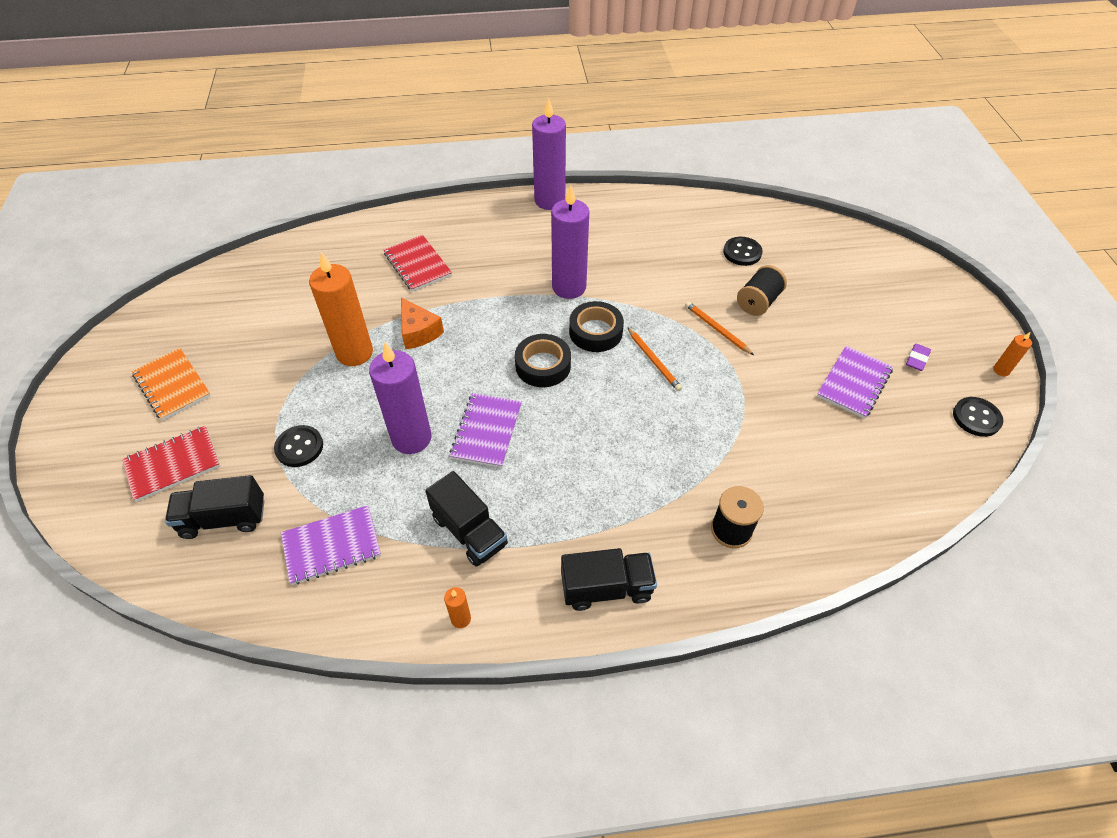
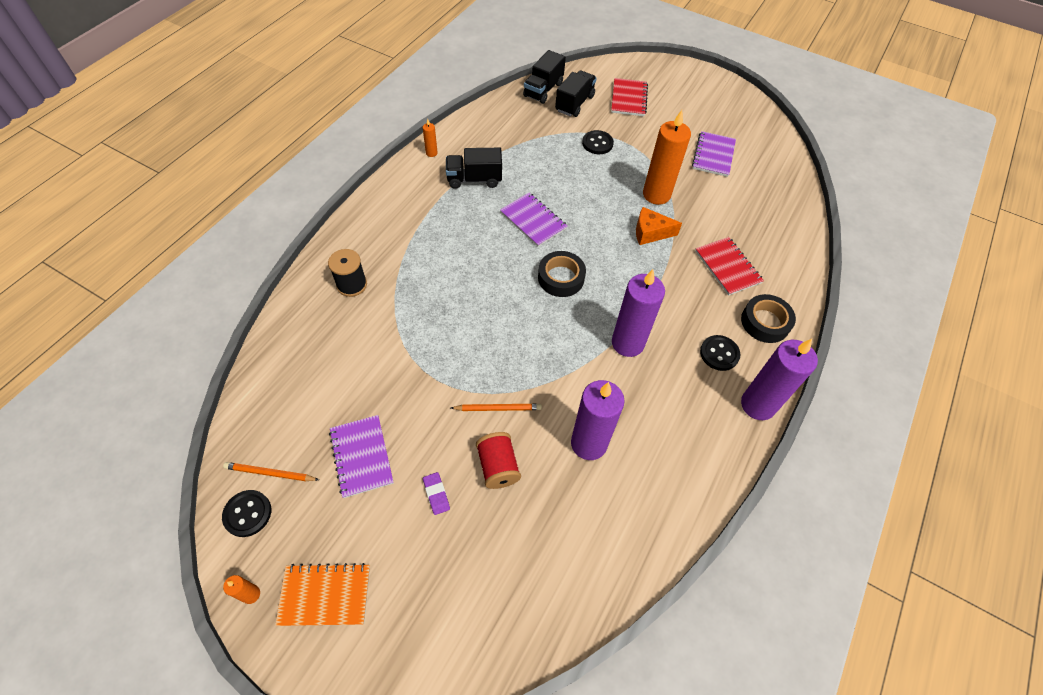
camera: 125 degrees right, 5 degrees up
(172, 385) = (692, 115): orange notebook -> orange notebook (325, 595)
(332, 546) = (519, 130): purple notebook -> purple notebook (713, 155)
(411, 438) = (560, 187): purple candle -> purple candle (589, 443)
(417, 265) = (727, 267): red notebook -> red notebook turned 60 degrees clockwise
(595, 332) = (565, 328): black tape -> black tape (765, 322)
(606, 588) = (385, 210): black truck -> black truck (543, 90)
(653, 360) = (507, 342): orange pencil -> orange pencil (270, 473)
(742, 252) = (566, 511): black button -> black button (719, 353)
(758, 302) = (498, 466): black spool -> red spool
(917, 359) = (330, 533): purple eraser -> purple eraser (436, 494)

